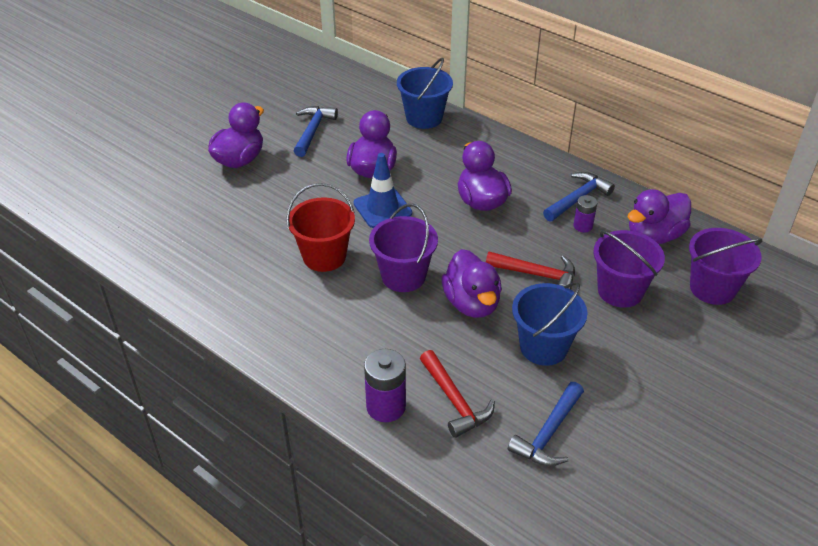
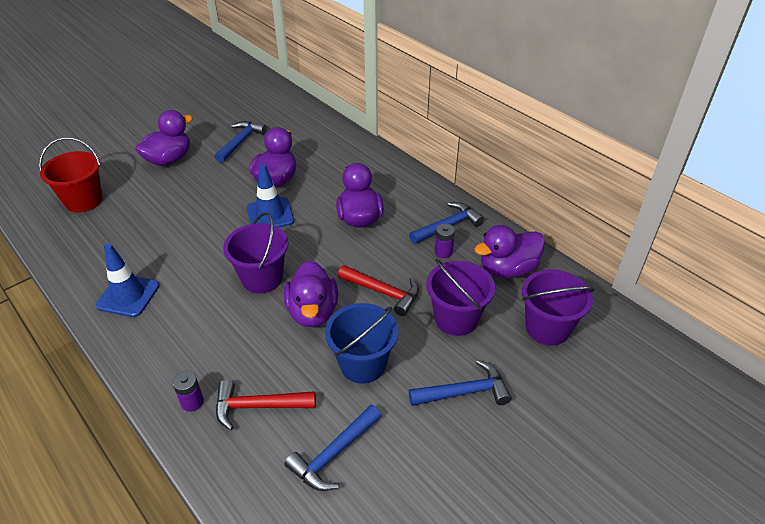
camera: 10 degrees right, 0 degrees up
(266, 312) = (128, 296): none -> blue traffic cone
(324, 256) = (201, 251): red bucket -> red bucket (84, 201)
(386, 406) = (192, 402): purple battery -> purple battery, size x0.59
(424, 118) = (339, 140): blue bucket -> none
(455, 401) = (258, 406): red hammer -> red hammer turned 105 degrees clockwise
(653, 359) = (464, 392): none -> blue hammer

